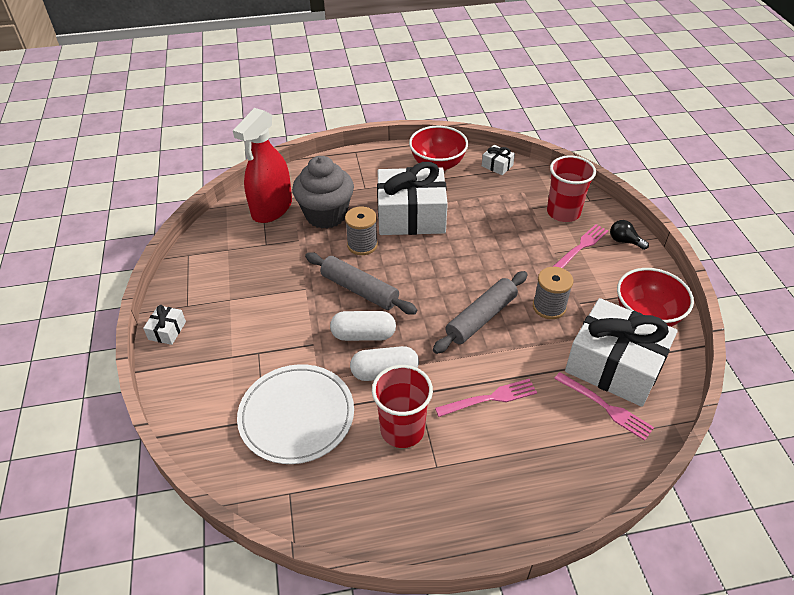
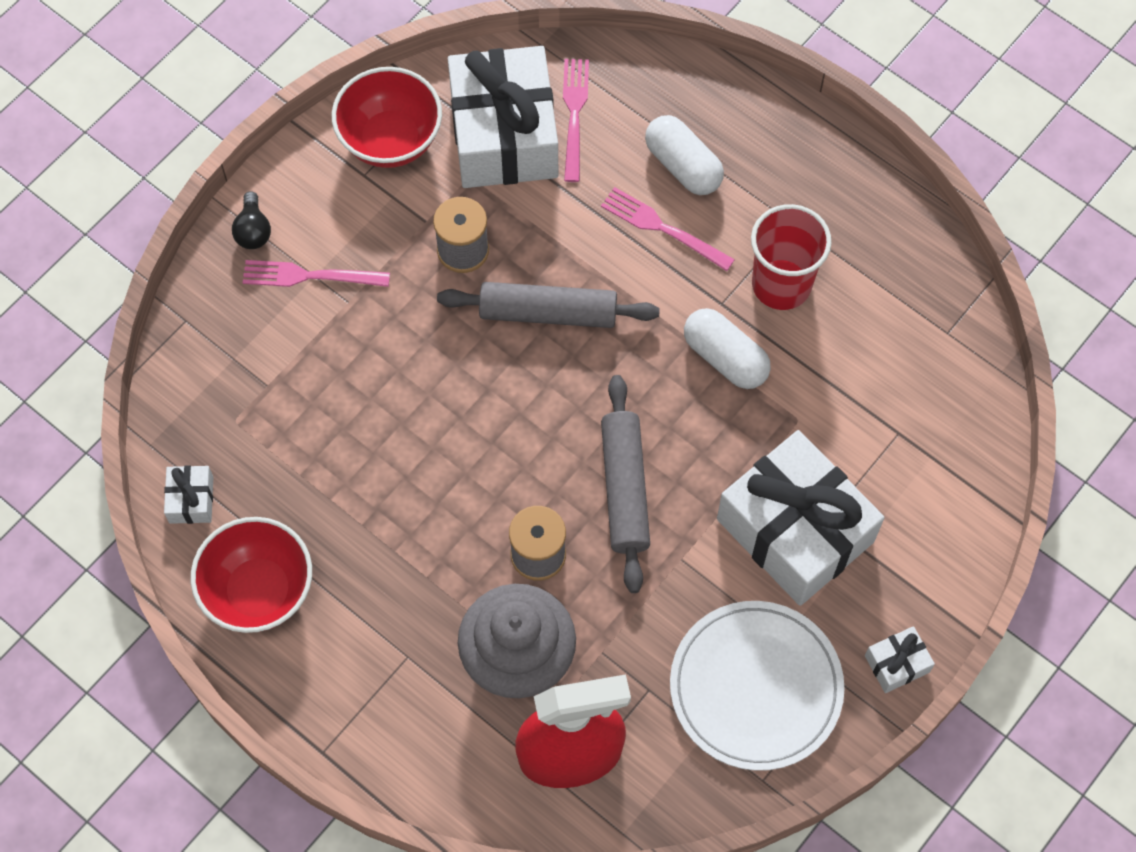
camera: 130 degrees left, 20 degrees up
(296, 415) = (863, 402): white plate -> white plate (756, 687)
(363, 335) = (693, 424): white capsule -> white capsule (683, 166)
(411, 216) = (420, 536): white gift -> white gift (795, 530)
(563, 212) = (245, 338): red cup -> none

